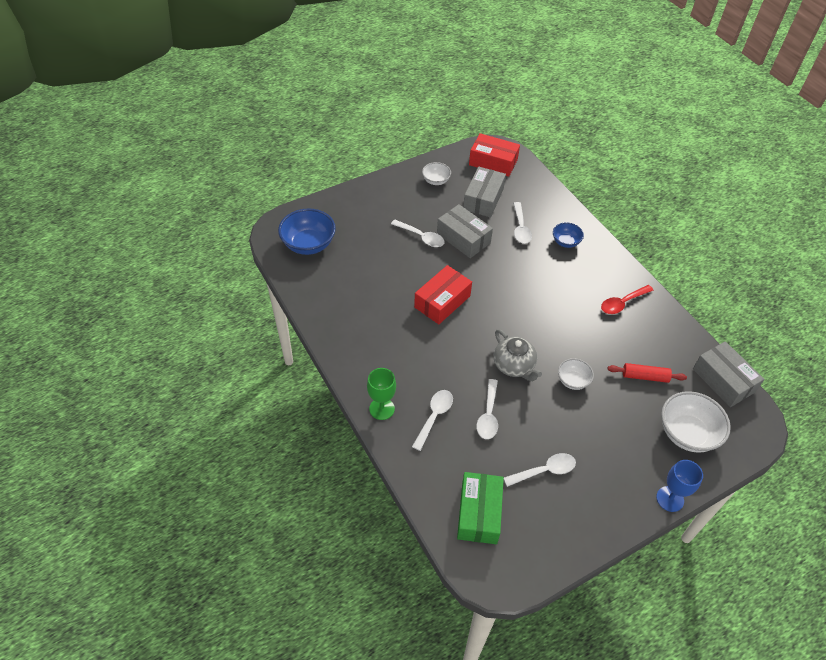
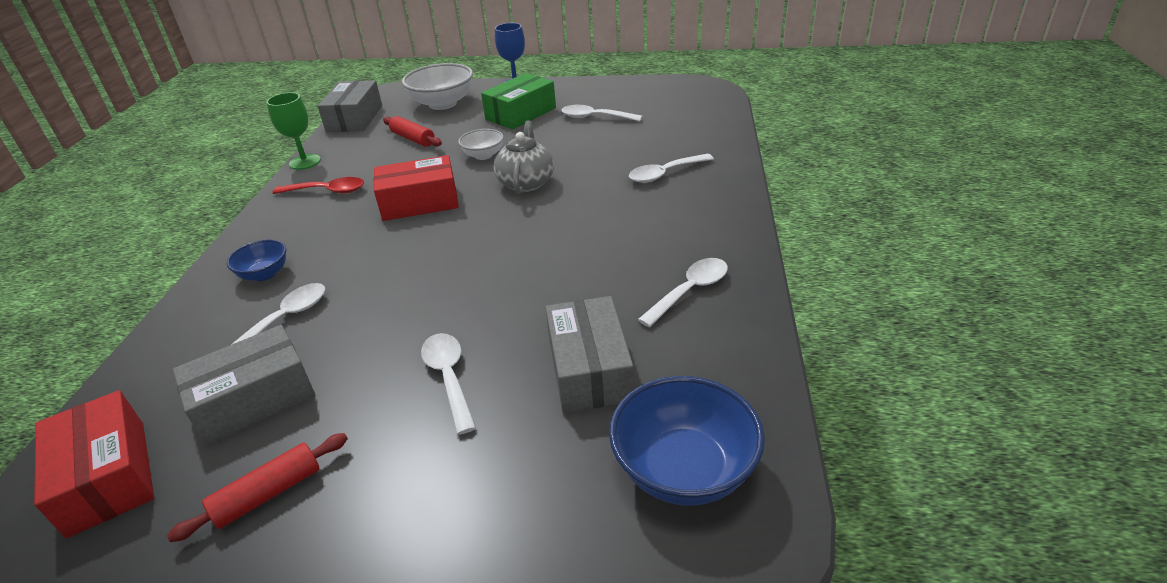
camera: 140 degrees left, 15 degrees down
(382, 409) = (723, 196): green goblet -> green goblet (305, 162)
(436, 181) = (268, 494): white bowl -> red rolling pin
(442, 301) = (531, 269): red box -> red box (419, 202)
(463, 238) = (386, 343): grey box -> grey box (589, 369)
(479, 513) = (684, 113): green box -> green box (521, 113)
(488, 415) = (604, 159): white spoon -> white spoon (689, 291)

